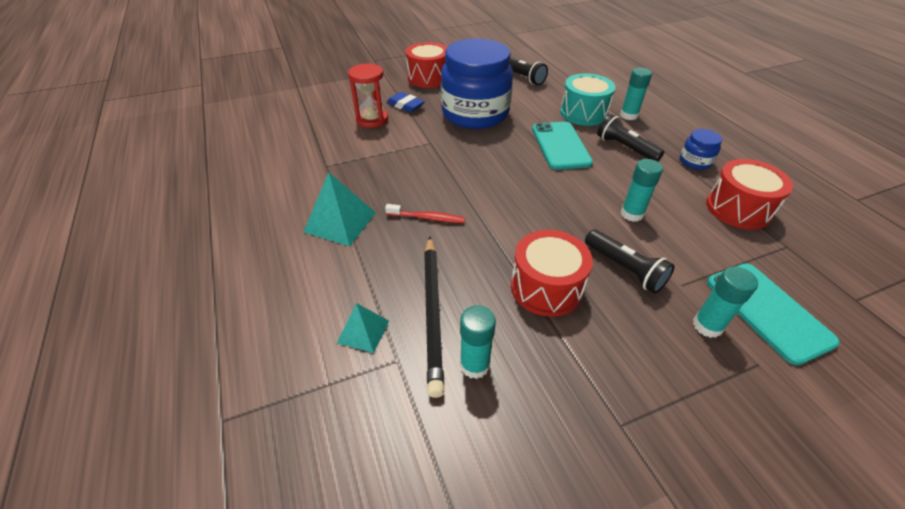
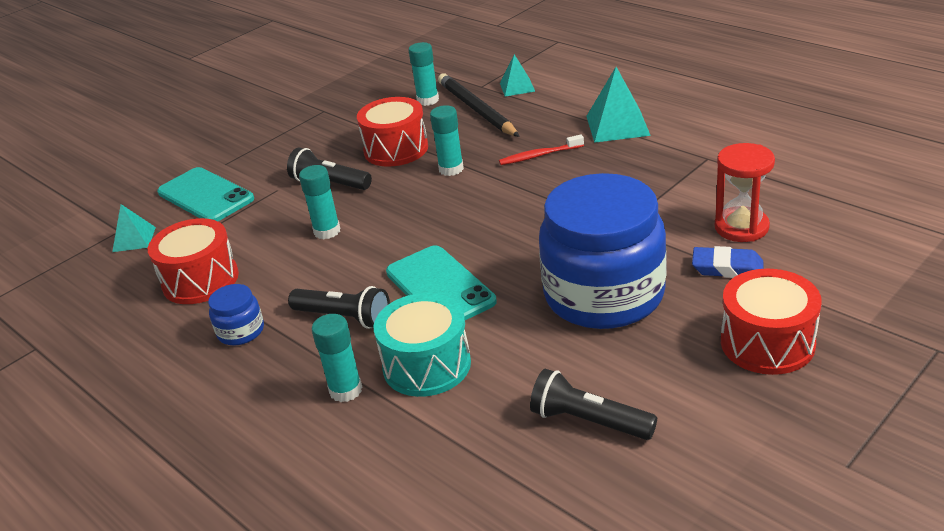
camera: 160 degrees right, 10 degrees down
(707, 326) = (259, 171): turquoise glue stick -> turquoise glue stick (451, 169)
(829, 279) = (134, 239): none -> turquoise pyramid

